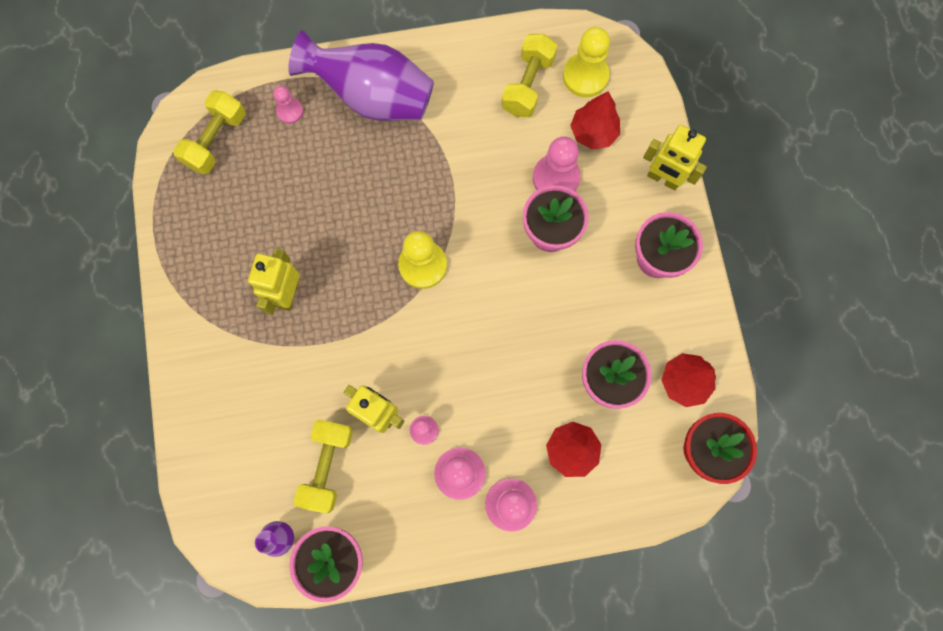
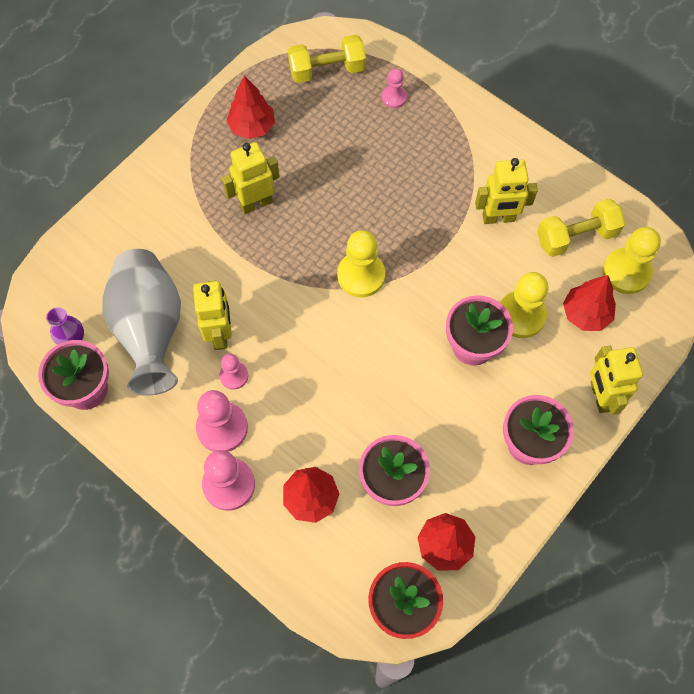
camera: 50 degrees right, 10 degrees down
(214, 241) = (252, 127): none -> red tree
(327, 466) = (150, 330): yellow dumbbell -> grey vase
(373, 97) = (458, 140): purple vase -> none
(464, 125) = (498, 218): none -> yellow robot
(556, 178) = (521, 315): pink pawn -> yellow pawn

